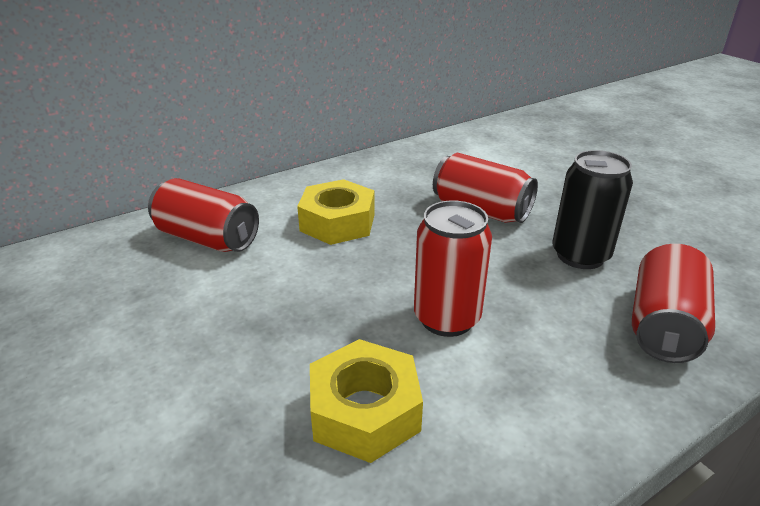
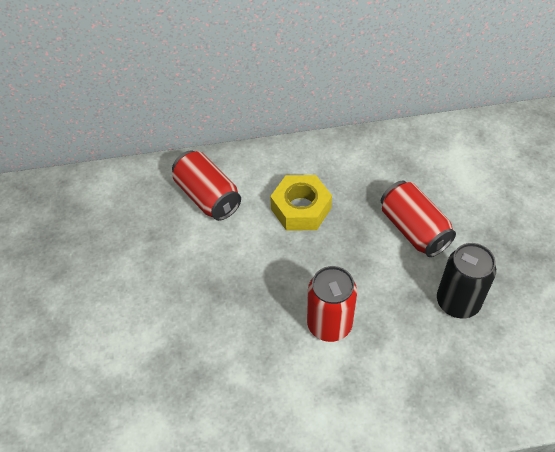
camera: 25 degrees right, 20 degrees up
(365, 411) = (247, 373): yellow nut -> none
(663, 325) = (469, 383): red can -> none

